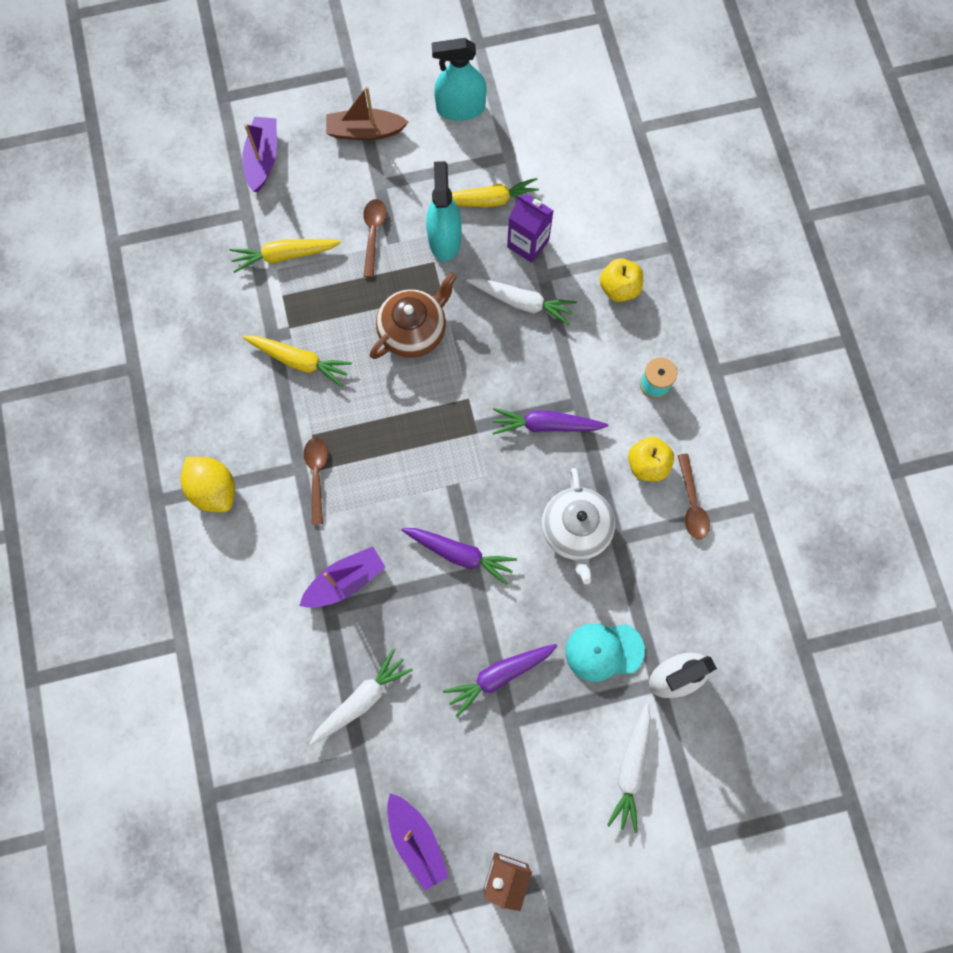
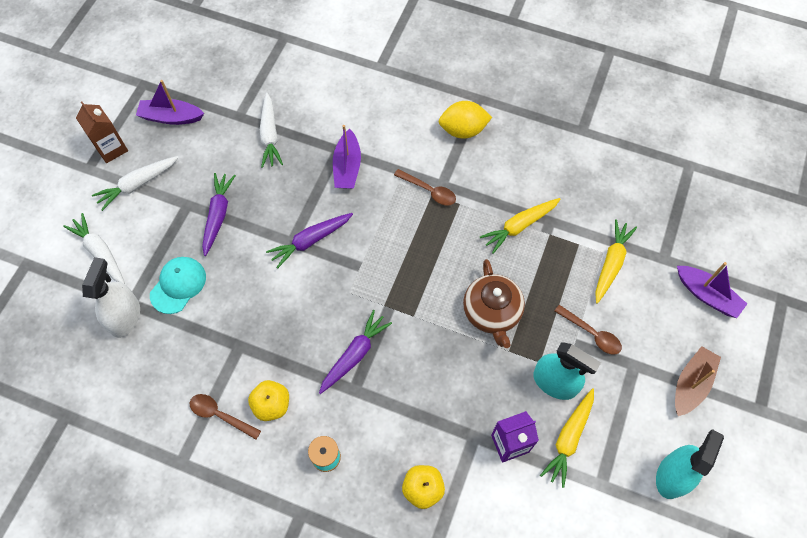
camera: 125 degrees right, 10 degrees down
(522, 302) = (462, 404): white carrot -> white carrot (137, 184)
(576, 530) = (267, 323): white teapot -> none

